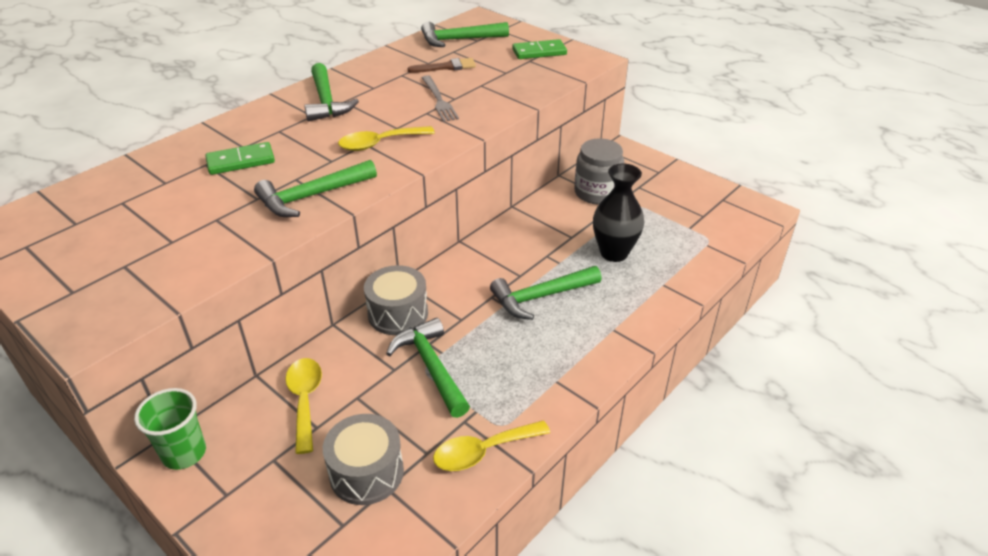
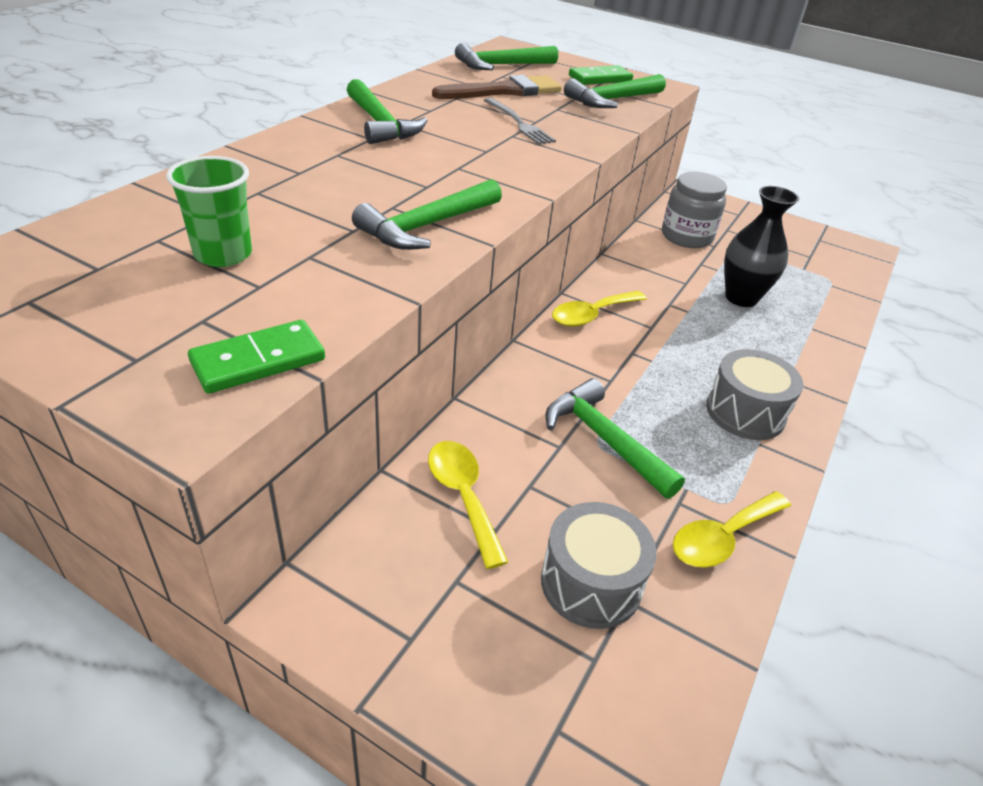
camera: 15 degrees left, 0 degrees up
(184, 453) = (323, 587): green cup -> green cup (223, 254)
(241, 161) = (305, 188): green domino -> green domino (258, 360)
(379, 143) = (476, 167): yellow spoon -> yellow spoon (591, 315)
(398, 313) = (530, 379): grey drum -> grey drum (745, 412)
(446, 67) = (504, 91): brown brush -> brown brush, size x1.63
(541, 297) = (689, 349): green hammer -> green hammer (612, 100)

